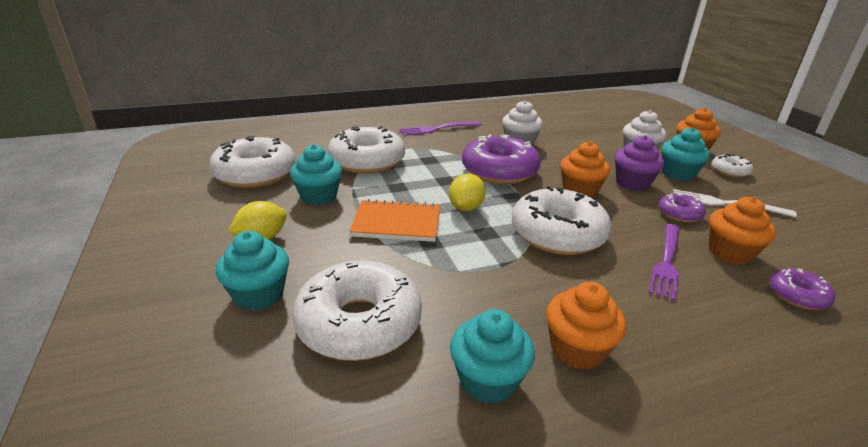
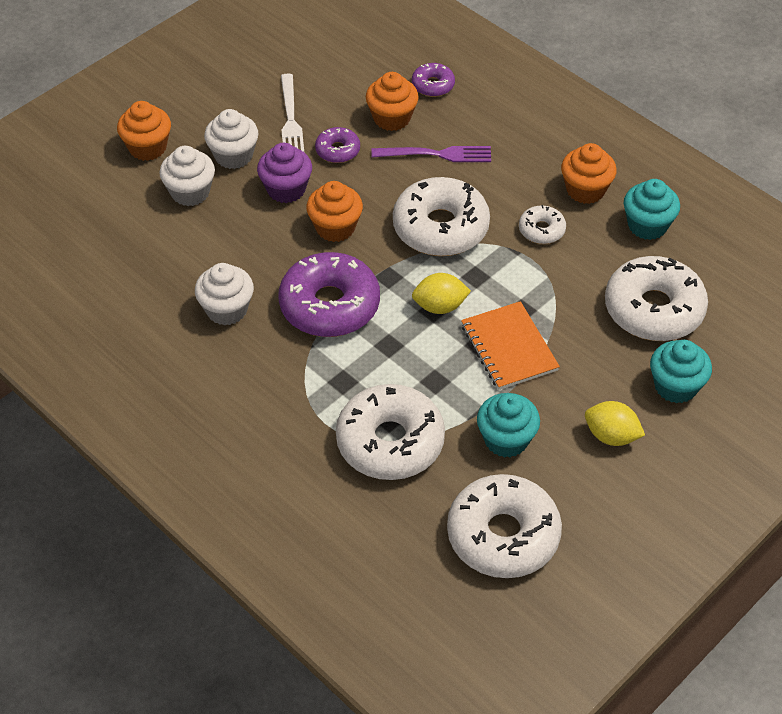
camera: 115 degrees left, 20 degrees up
(437, 129) = (229, 415): purple fork -> none
(678, 174) = (233, 156): turquoise cupcake -> white cupcake
(730, 171) = (197, 116): white donut -> white donut (541, 230)

